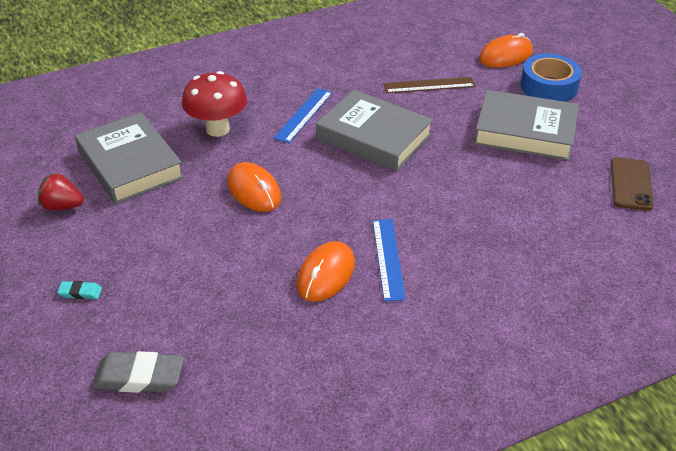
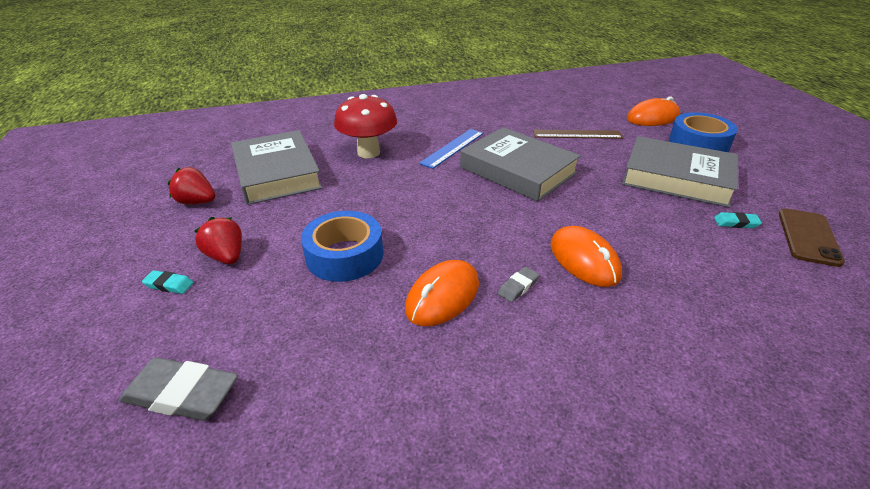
camera: 10 degrees right, 5 degrees down
(120, 260) = (226, 256): none -> red strawberry
(230, 247) = (344, 255): none -> blue tape
(254, 190) = (387, 205): orange mouse -> orange mouse (584, 260)
(388, 259) = (518, 287): blue ruler -> grey eraser
(572, 176) = (736, 223): none -> turquoise eraser

